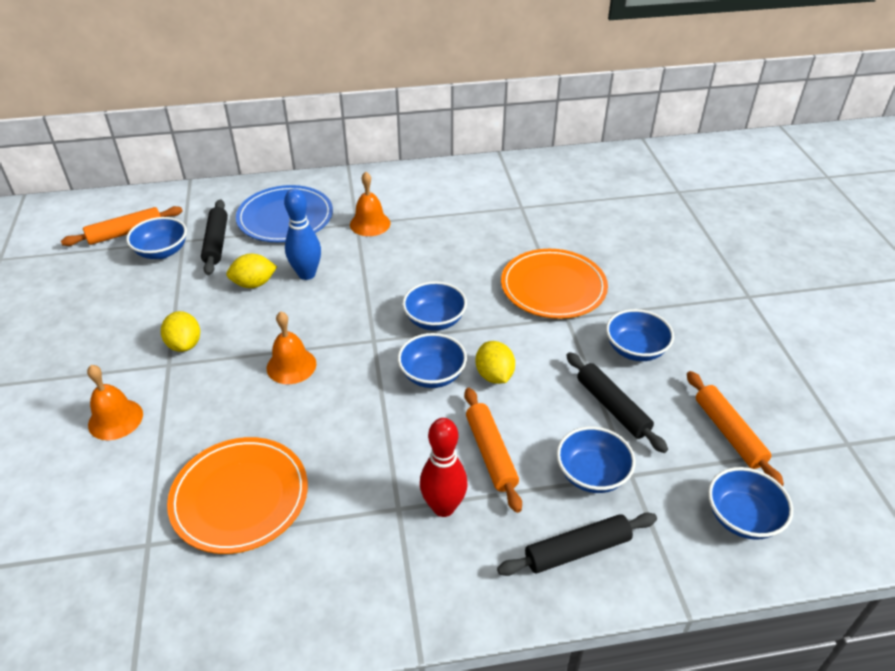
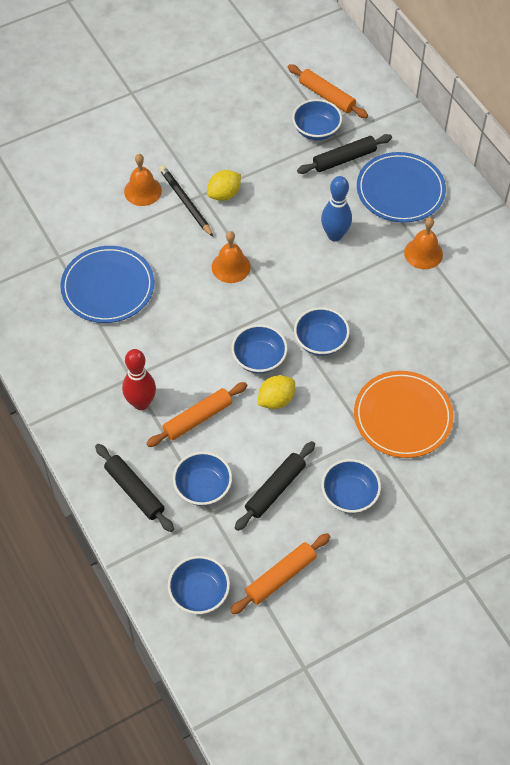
camera: 70 degrees right, 15 degrees up
(167, 382) = (185, 202): none -> black pencil
(240, 497) = (108, 287): orange plate -> blue plate
(254, 284) = (307, 206): yellow lemon -> none

